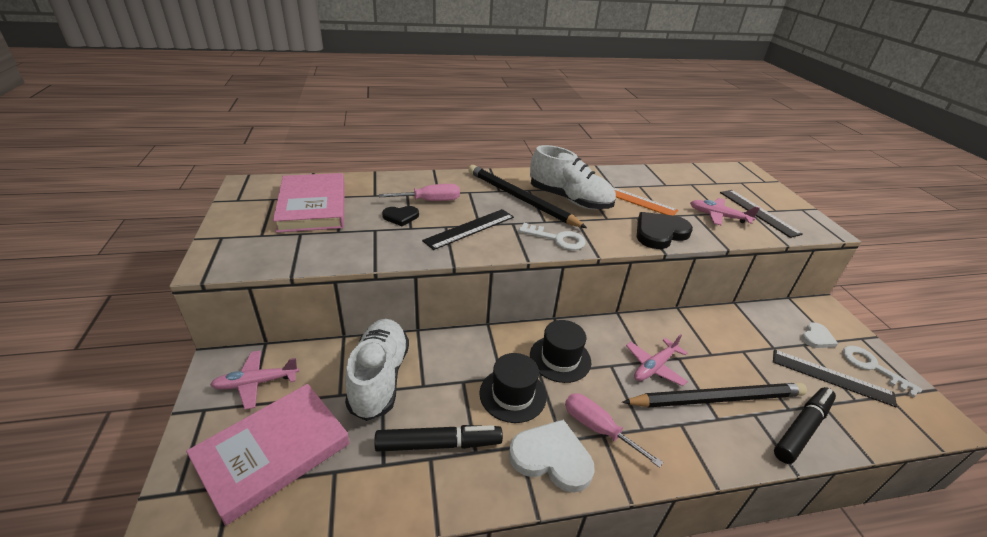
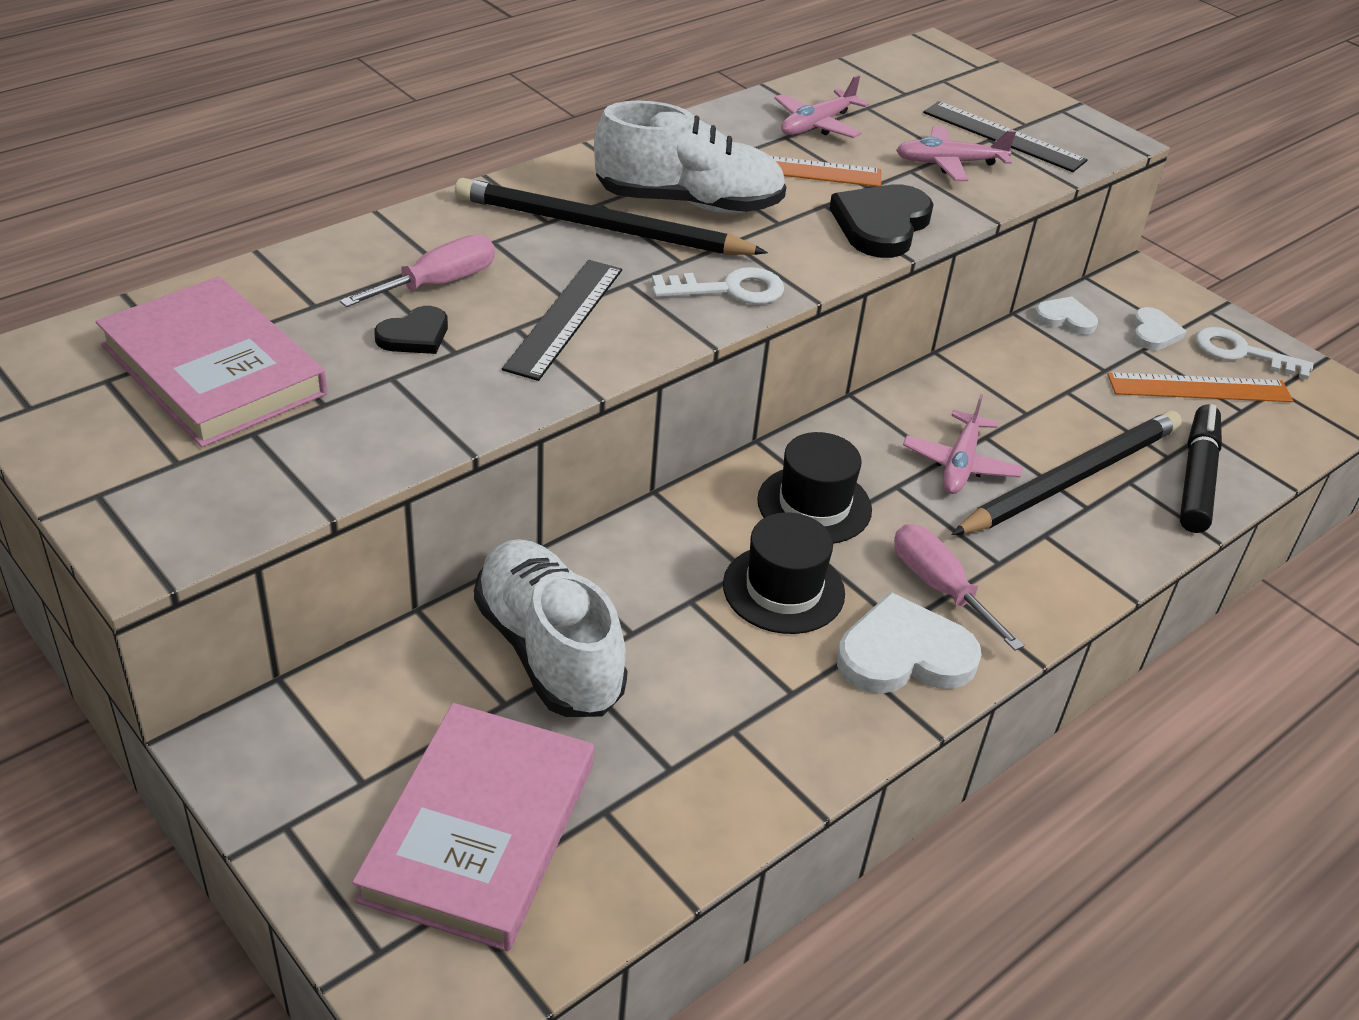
camera: 30 degrees left, 5 degrees up
(256, 383) = (336, 747): pink plane -> pink plane (817, 125)
(439, 444) = (730, 706): black marker -> none
(598, 428) = (939, 587): pink screwdriver -> pink screwdriver turned 45 degrees clockwise
(764, 314) = (1065, 318): none -> white heart
(831, 377) = (1199, 388): black ruler -> orange ruler

